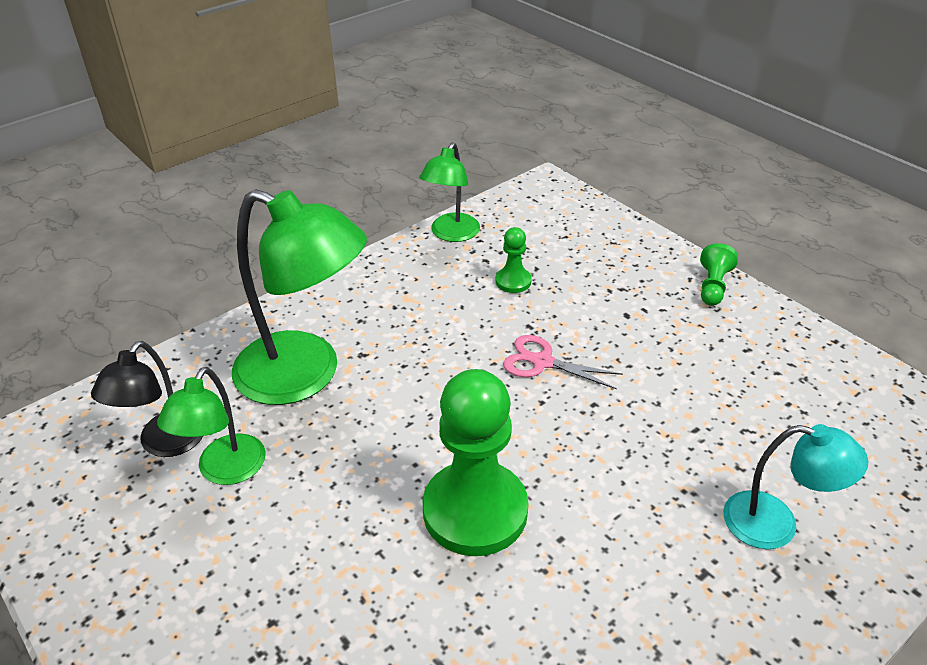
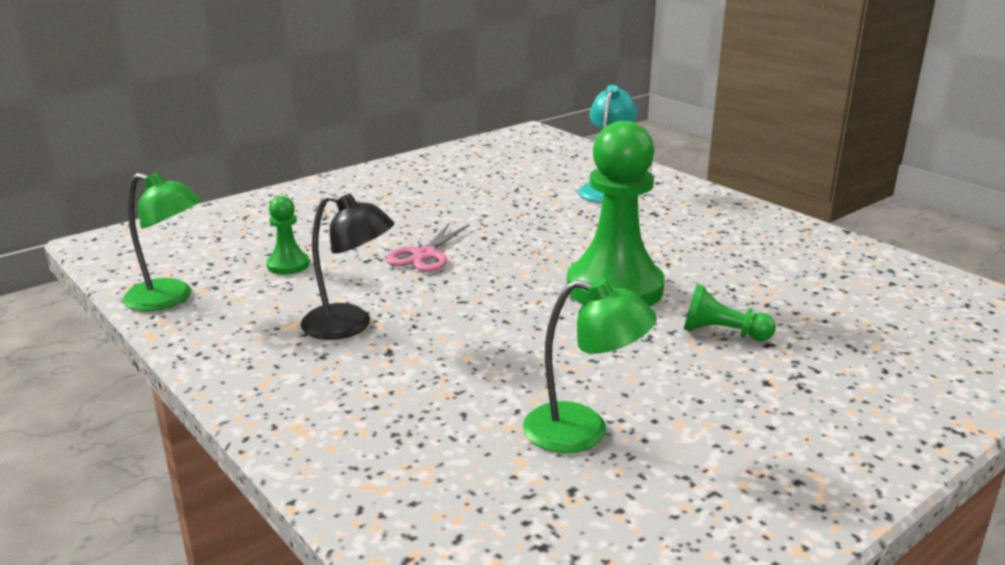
camera: 90 degrees left, 15 degrees down
(165, 444) = (540, 489): black lamp -> black lamp (350, 326)
(305, 375) = (420, 388): green lamp -> none
(713, 286) = (338, 183): green pawn -> green pawn (722, 333)

